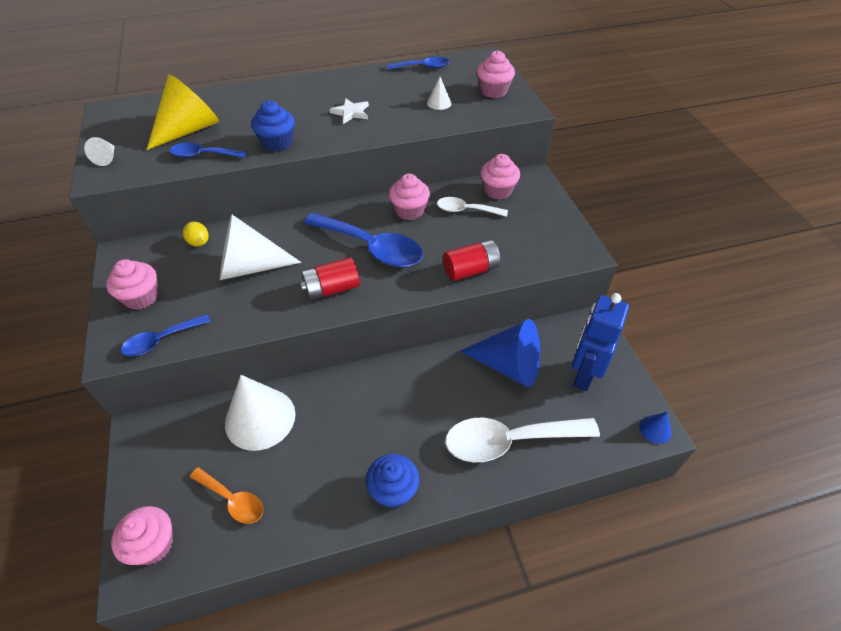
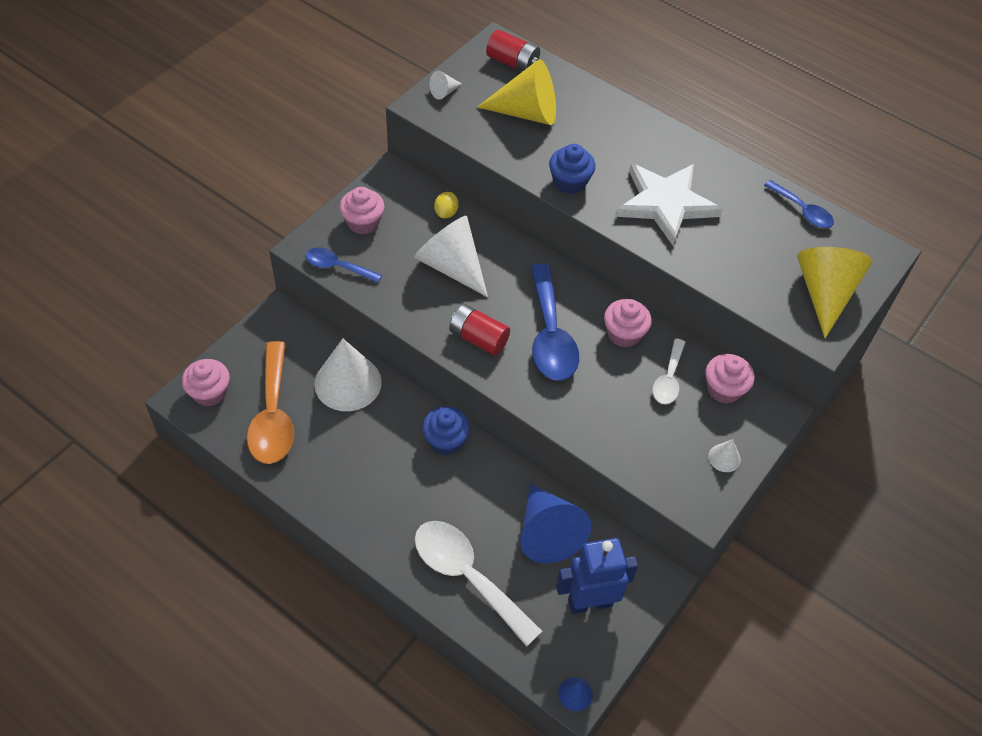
camera: 50 degrees right, 5 degrees up
(203, 155) = (505, 147): blue spoon -> none
(232, 500) = (273, 415): orange spoon -> orange spoon, size x1.80
(351, 112) = (666, 203): white star -> white star, size x2.21
(393, 490) = (358, 516): blue cupcake -> blue cupcake (446, 440)
(439, 103) = (754, 261): white cone -> white cone (724, 458)
(466, 210) = (668, 379): white spoon -> white spoon turned 135 degrees counterclockwise
(471, 270) = (592, 427): red battery -> red battery (512, 63)
(493, 91) = (824, 293): pink cupcake -> yellow cone

